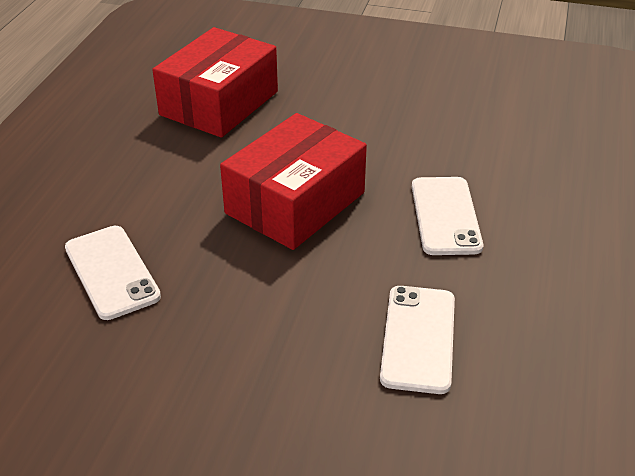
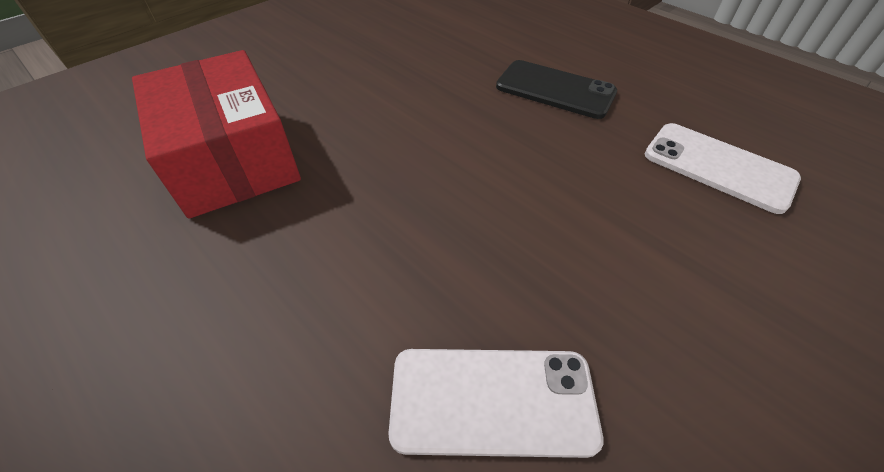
camera: 60 degrees left, 10 degrees up
(295, 203) = (470, 168): red box -> none
(445, 216) = (555, 90): white phone -> black phone

